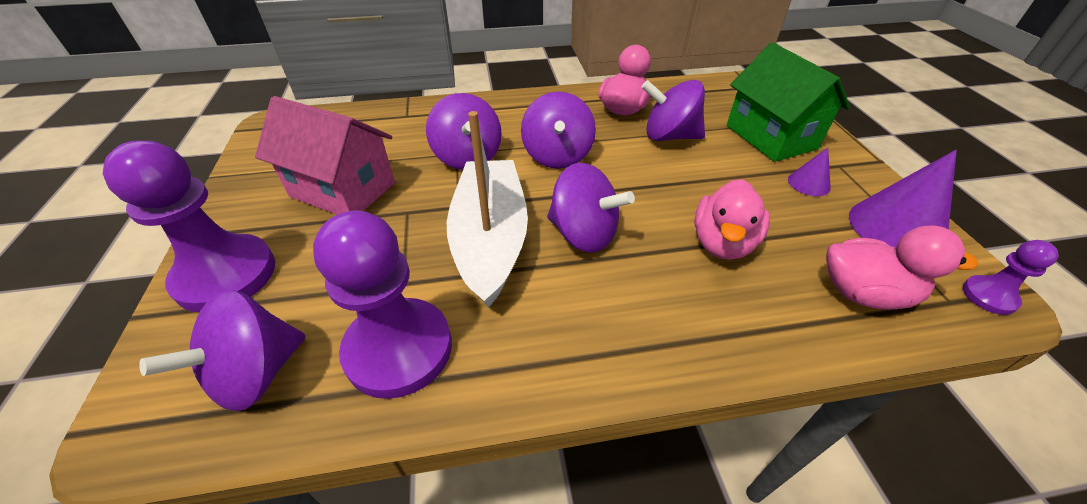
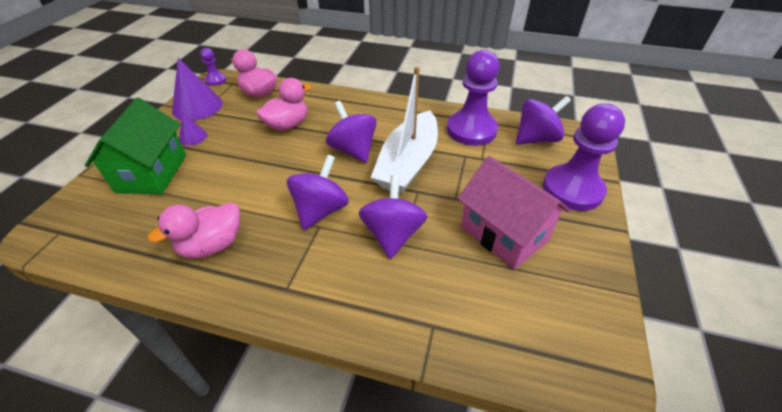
camera: 155 degrees left, 0 degrees up
(669, 136) = (218, 199): purple spinning top -> none

